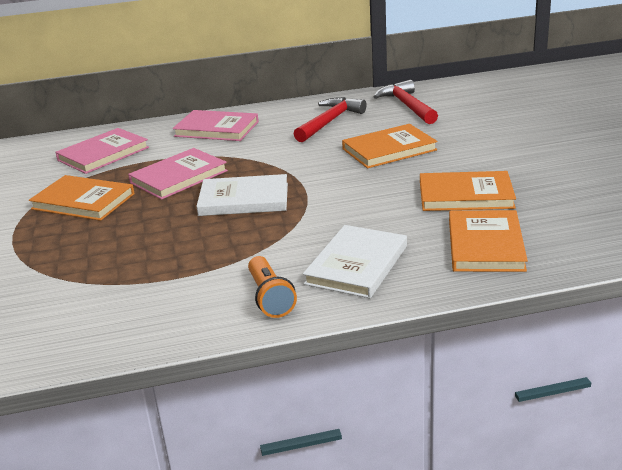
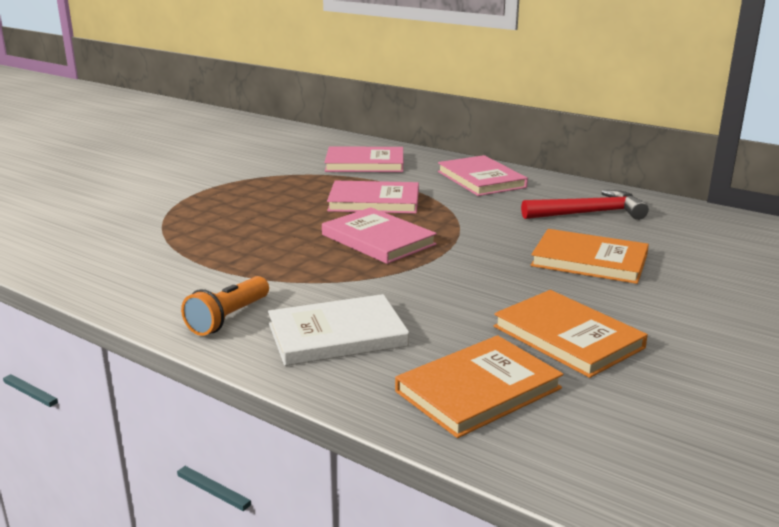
camera: 45 degrees right, 5 degrees down
(83, 201) = (282, 189): orange book -> none
(244, 199) = (378, 239): white book -> pink book
(407, 106) = (702, 232): red hammer -> none

